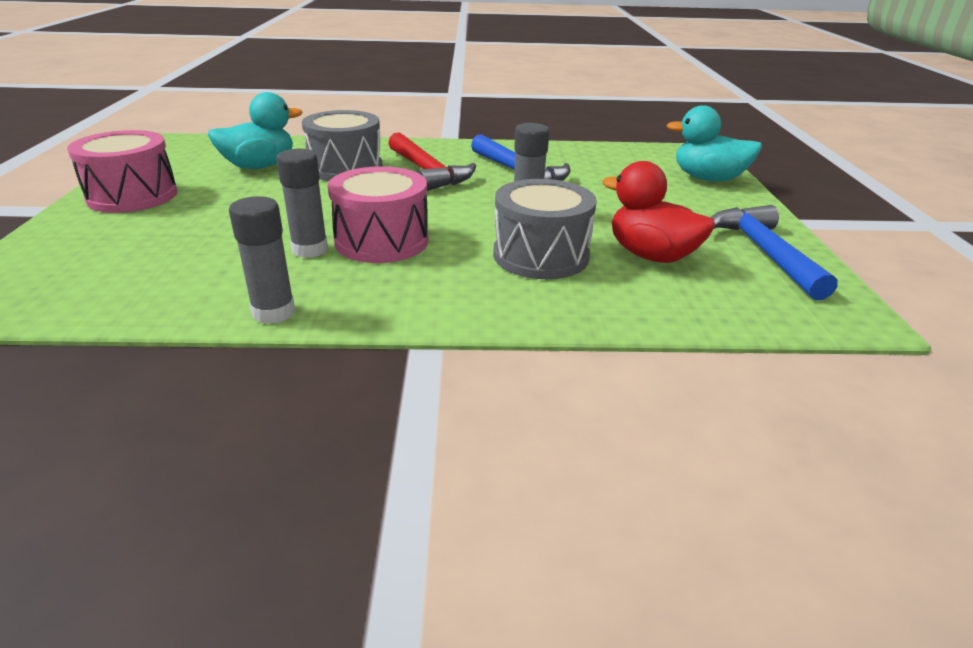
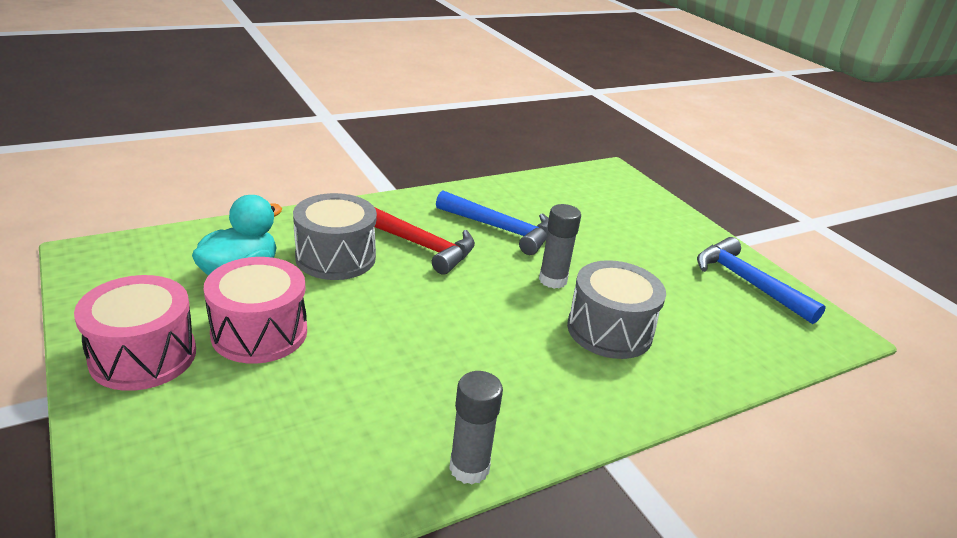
camera: 30 degrees left, 0 degrees up
(310, 249) = (418, 380): grey glue stick -> none
(382, 241) = (470, 350): pink drum -> pink drum (259, 332)
(651, 255) = (683, 307): red duck -> none
(708, 179) = (647, 205): turquoise duck -> none

